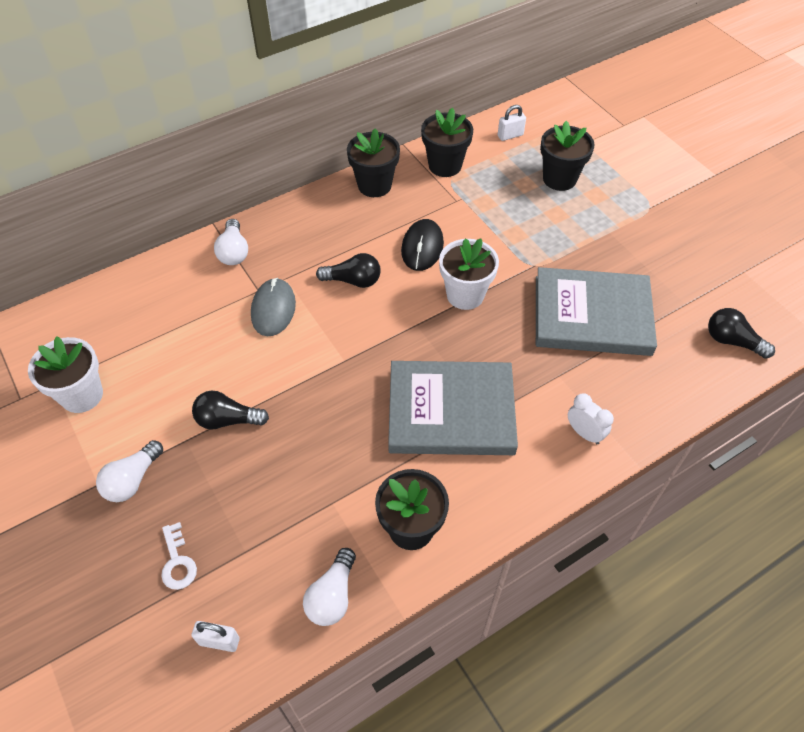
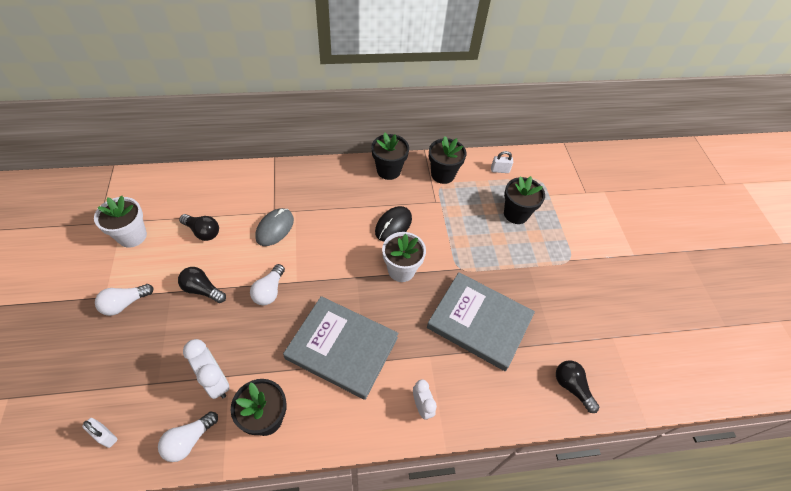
camera: 20 degrees right, 0 degrees up
(177, 562) = (115, 370): white key -> none
(234, 252) = (275, 181): white light bulb -> white light bulb (269, 291)
(320, 516) = (215, 381): none -> white clock
(353, 280) = (335, 230): black light bulb -> black light bulb (203, 232)

